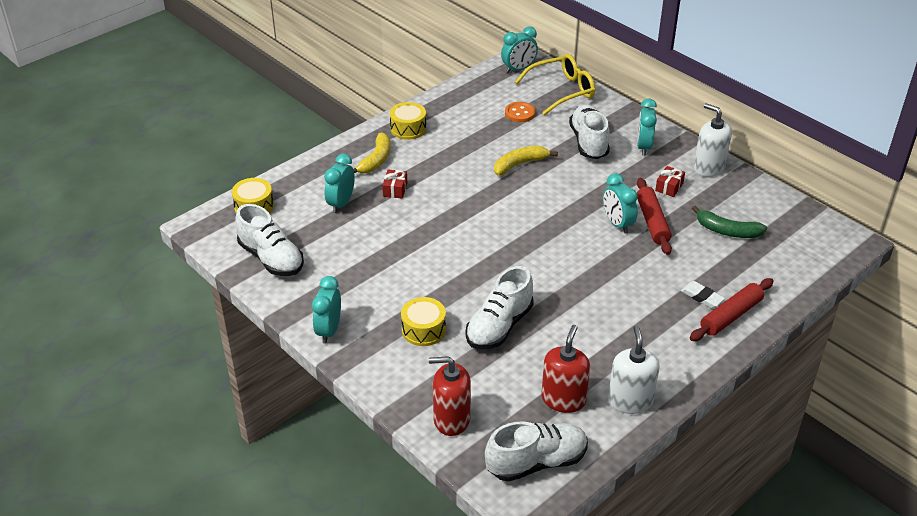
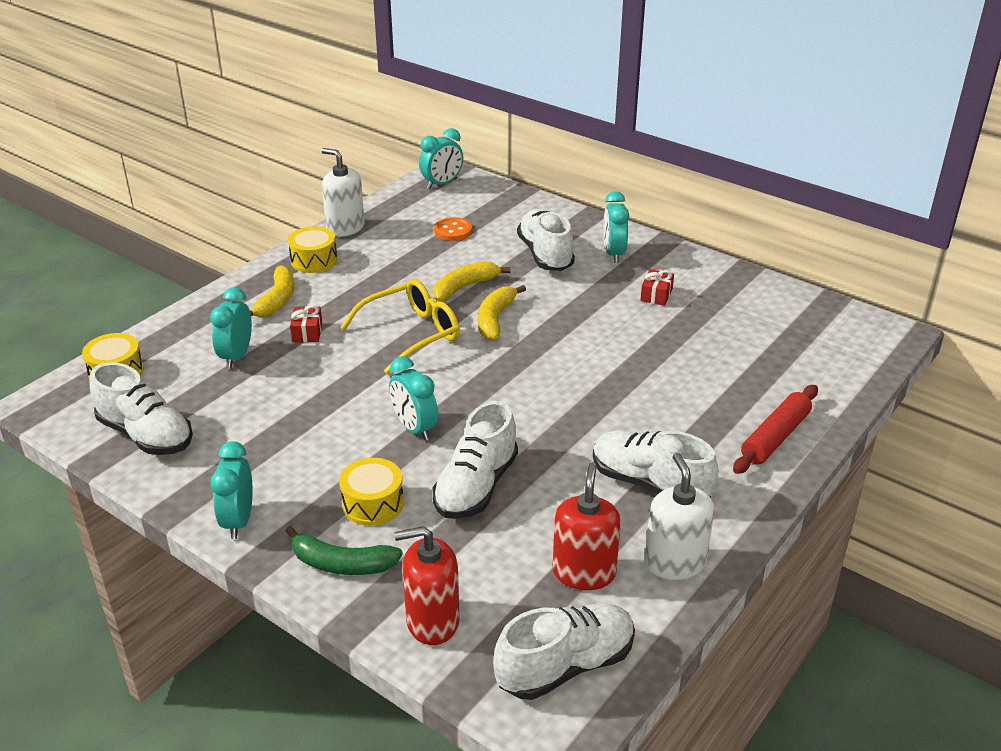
camera: 10 degrees left, 5 degrees down
(538, 194) = (495, 319): none -> yellow banana
(562, 91) = (499, 202): yellow glasses -> yellow glasses (411, 334)
(617, 224) = (603, 343): turquoise clock -> turquoise clock (414, 428)
(626, 340) = (649, 483): none -> white shoe
(652, 222) = (646, 336): red rolling pin -> none
(702, 297) = (732, 418): white eraser -> none
(708, 167) = (698, 269): white soap dispenser -> white soap dispenser (345, 228)
(727, 231) = (741, 337): green banana -> green banana (342, 564)

